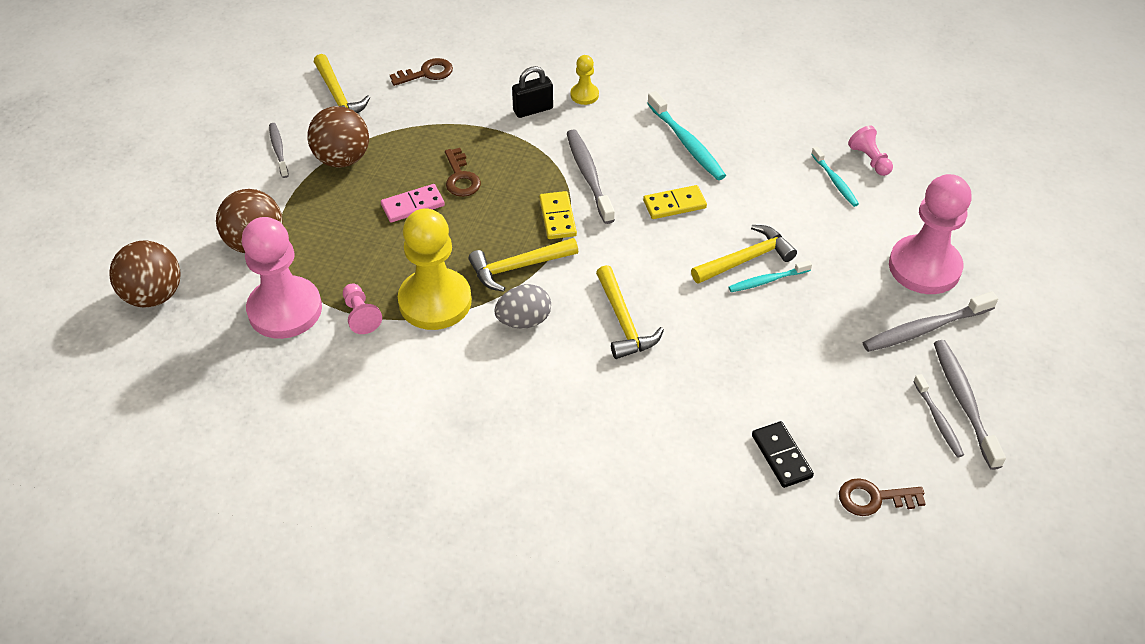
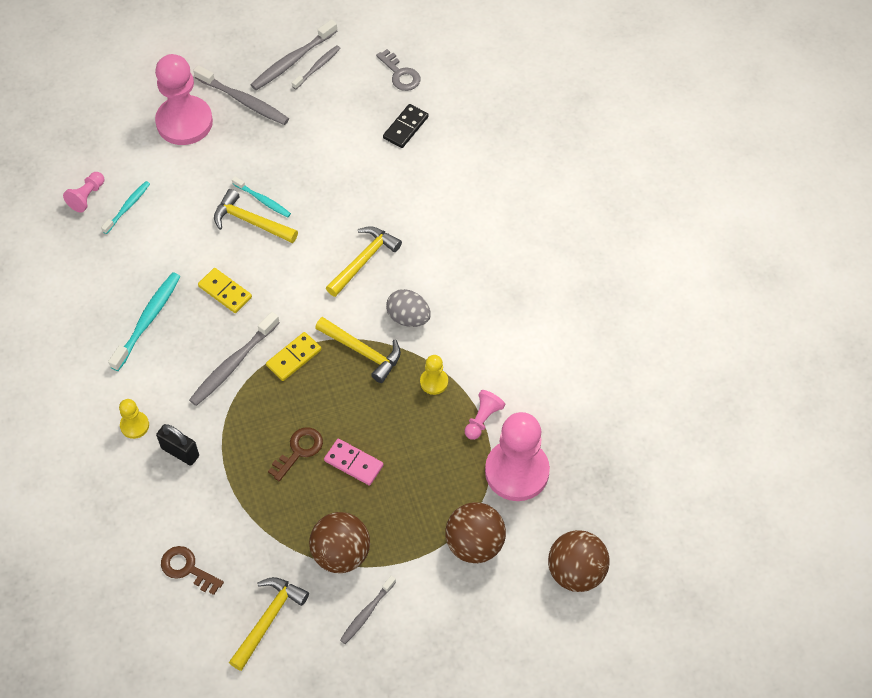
camera: 125 degrees left, 10 degrees up
(435, 301) = (434, 382): yellow pawn -> yellow pawn, size x0.45
(874, 498) = (400, 74): brown key -> grey key

